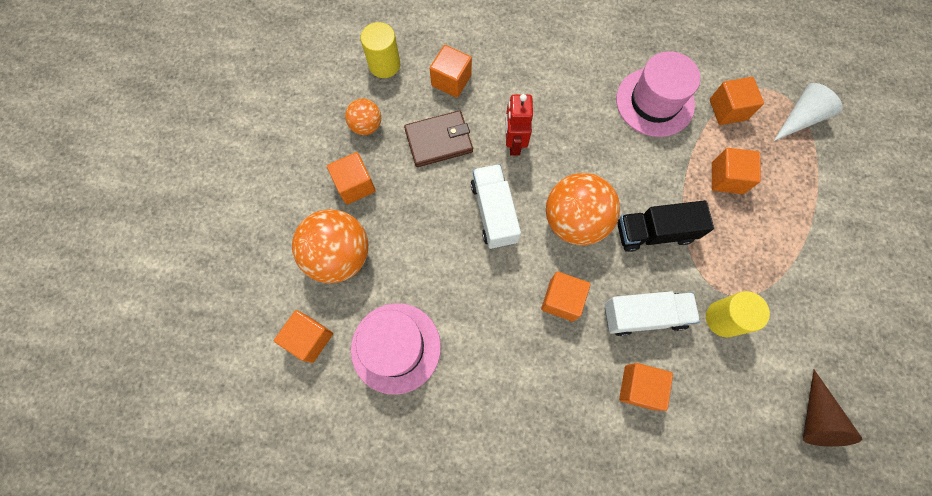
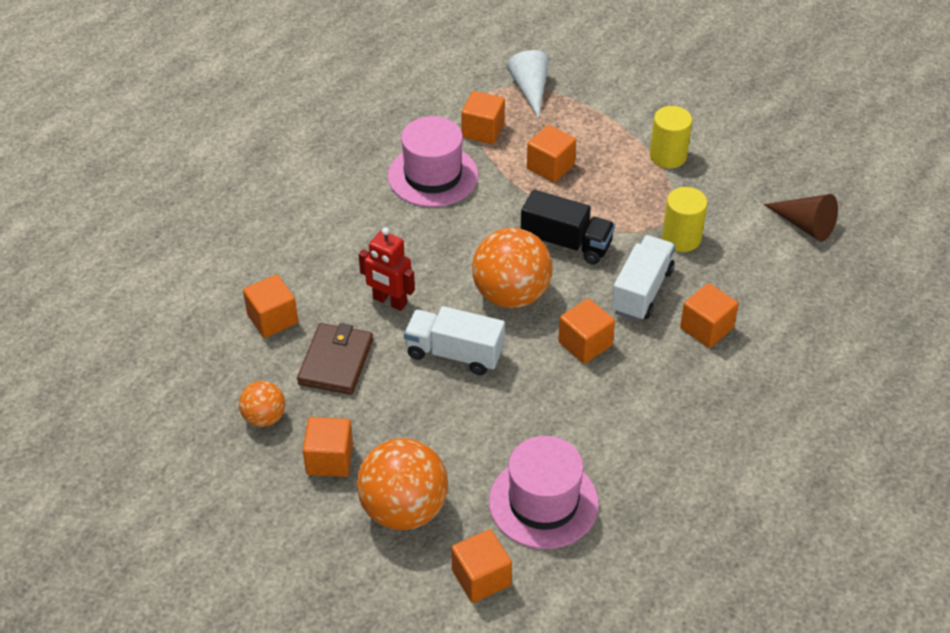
camera: 60 degrees left, 25 degrees down
(384, 65) = (201, 368): yellow cylinder -> yellow cylinder (668, 156)
(654, 232) = (566, 243): black truck -> black truck turned 90 degrees counterclockwise

